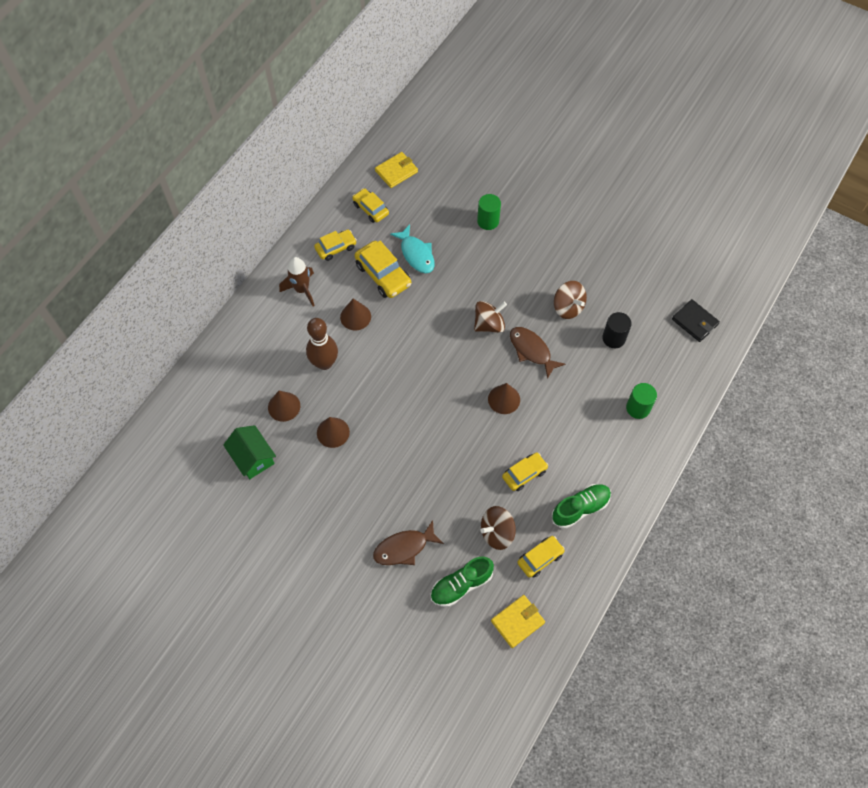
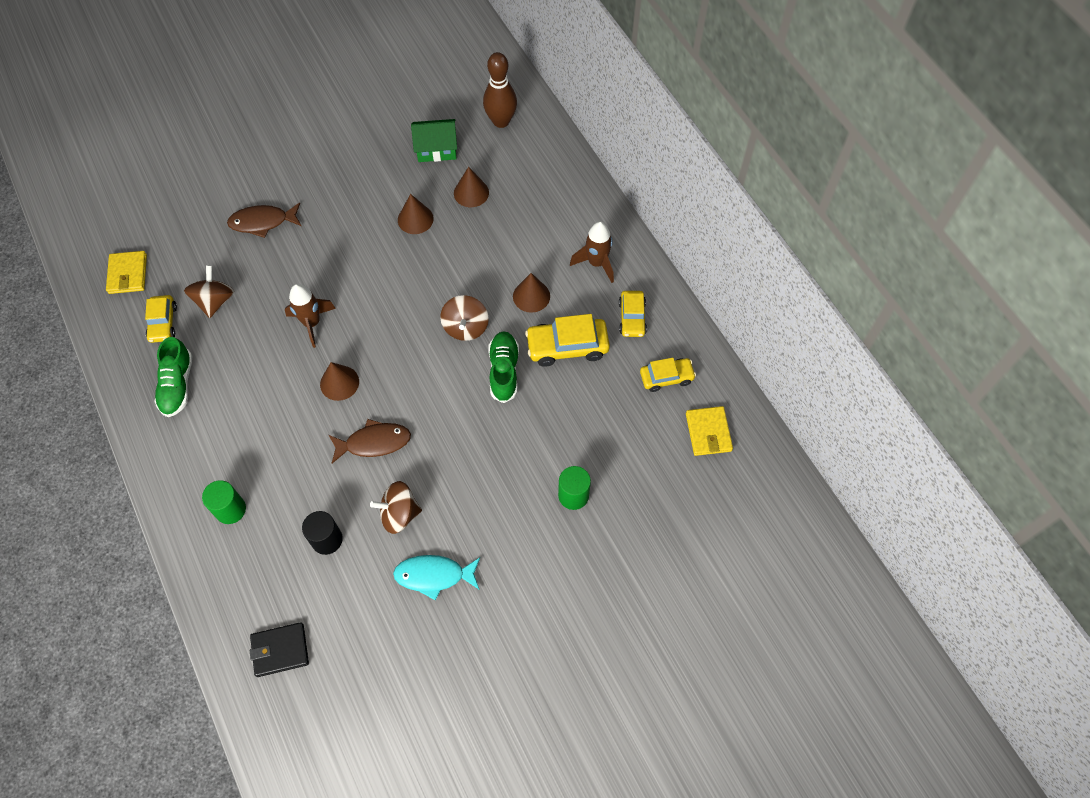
camera: 120 degrees right, 0 degrees up
(324, 363) = (495, 245): brown bowling pin -> brown bowling pin (501, 121)
(404, 548) = (262, 222): brown fish -> brown fish turned 105 degrees counterclockwise
(416, 254) = (574, 393): turquoise fish -> turquoise fish (434, 575)
(461, 585) = (194, 248): green shoe -> green shoe (504, 371)
(470, 448) = (312, 323): none -> brown rocket
(489, 324) = (435, 418): brown spinning top -> brown spinning top (465, 327)
(524, 474) = (249, 356): yellow car -> none

